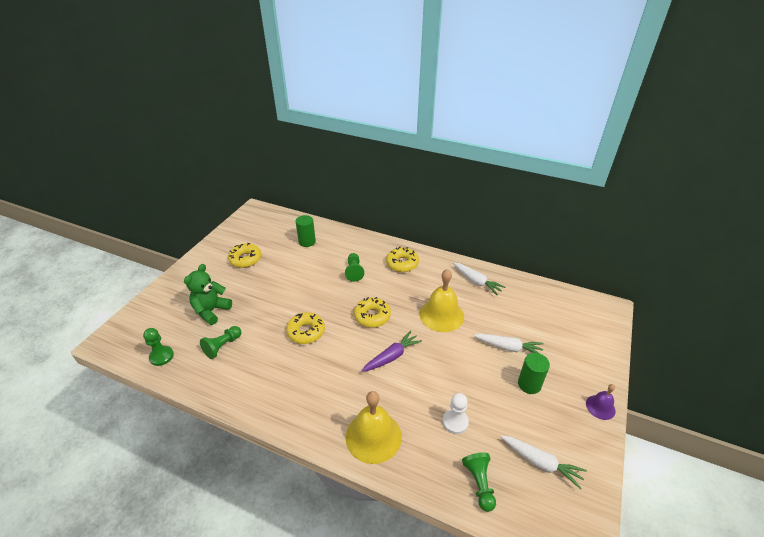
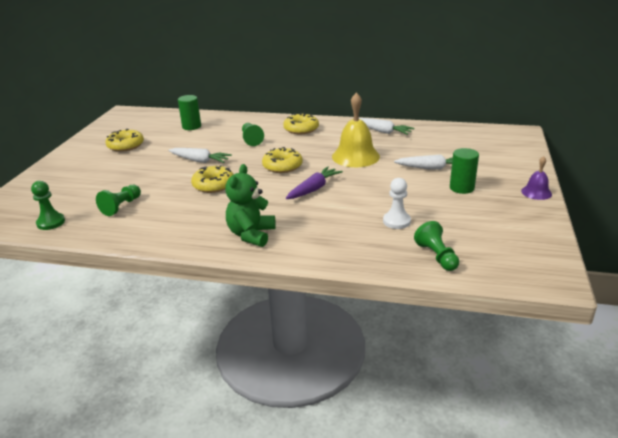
camera: 10 degrees left, 10 degrees down
(211, 311) = (99, 184): green teddy bear -> green teddy bear (251, 235)
(373, 436) = (314, 242): yellow bell -> none
(541, 463) = (492, 234): white carrot -> white carrot (200, 161)

